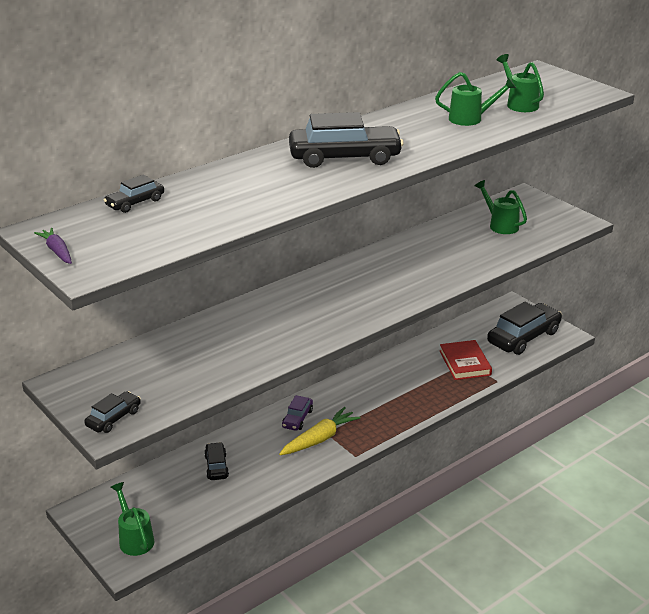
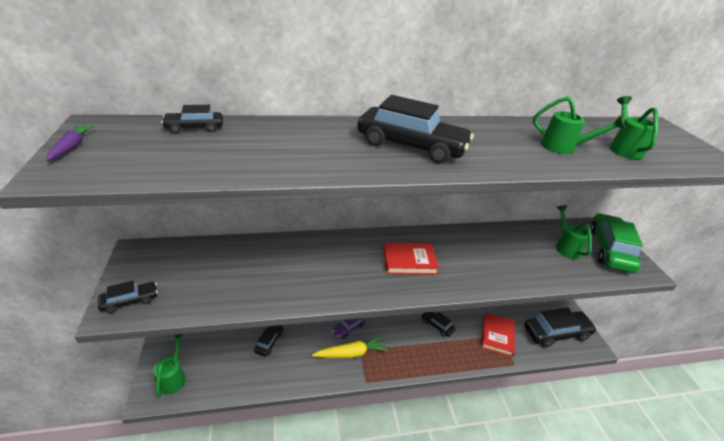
camera: 25 degrees right, 5 degrees up
(358, 290) = (409, 261): none -> red book
(394, 378) = (437, 325): none -> black car
(542, 214) = (609, 250): none -> green car

